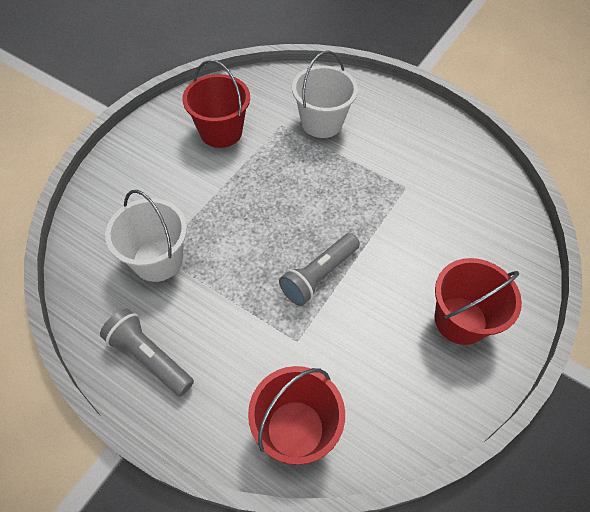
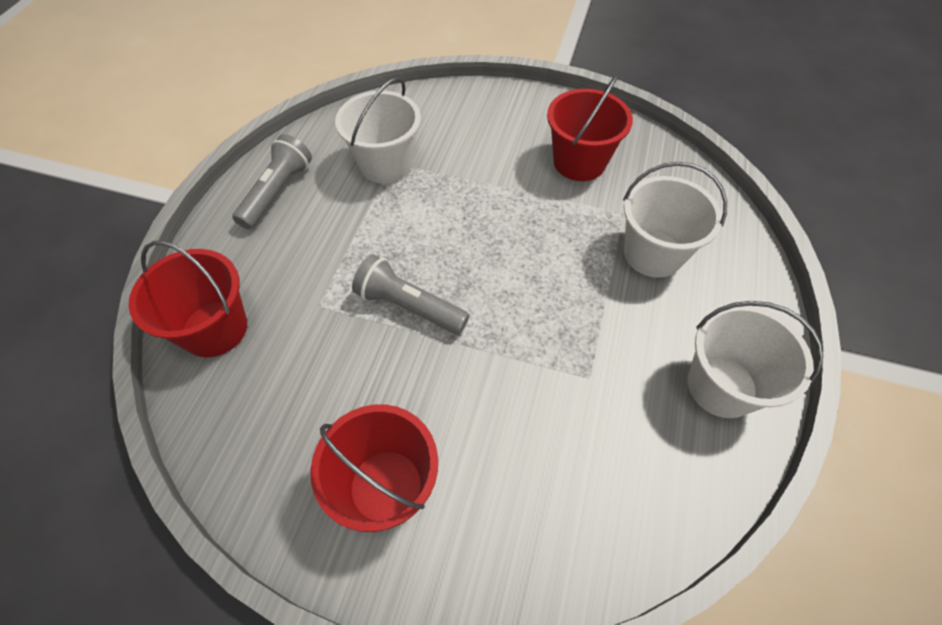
camera: 75 degrees right, 0 degrees up
(426, 128) = (721, 386): none -> white bucket

